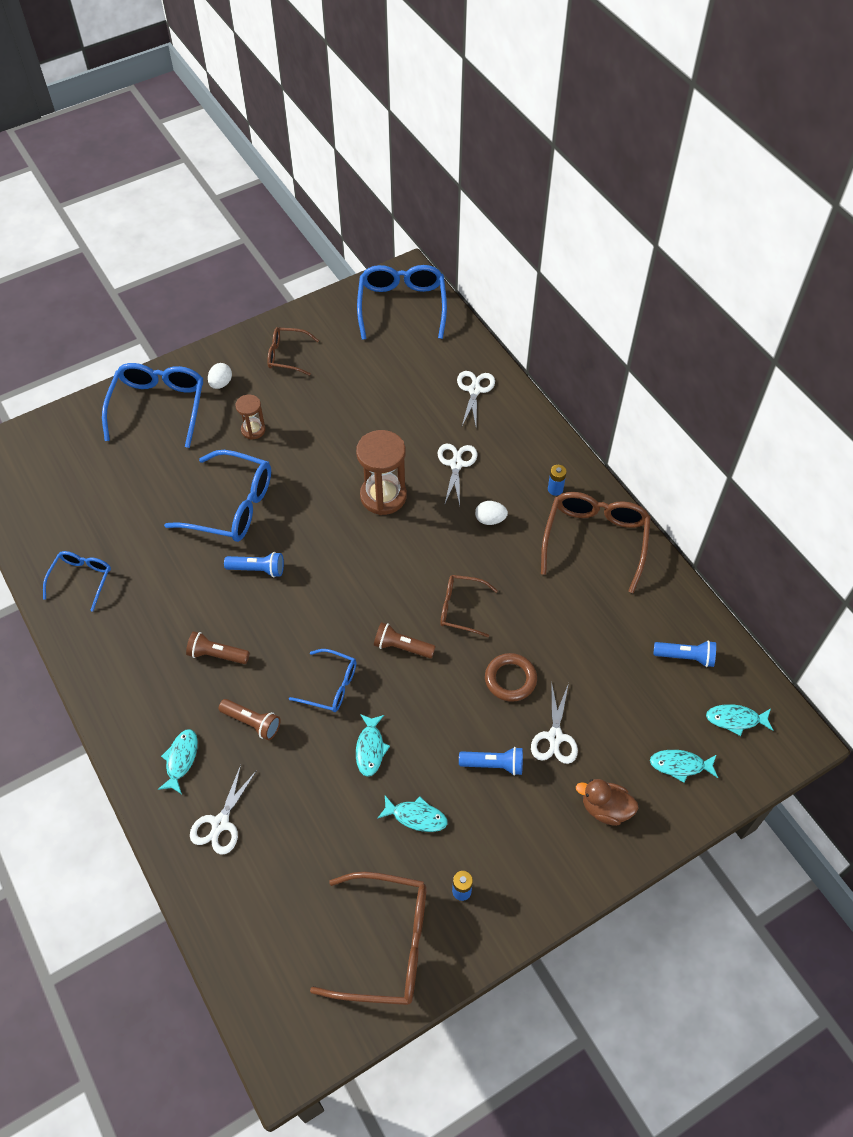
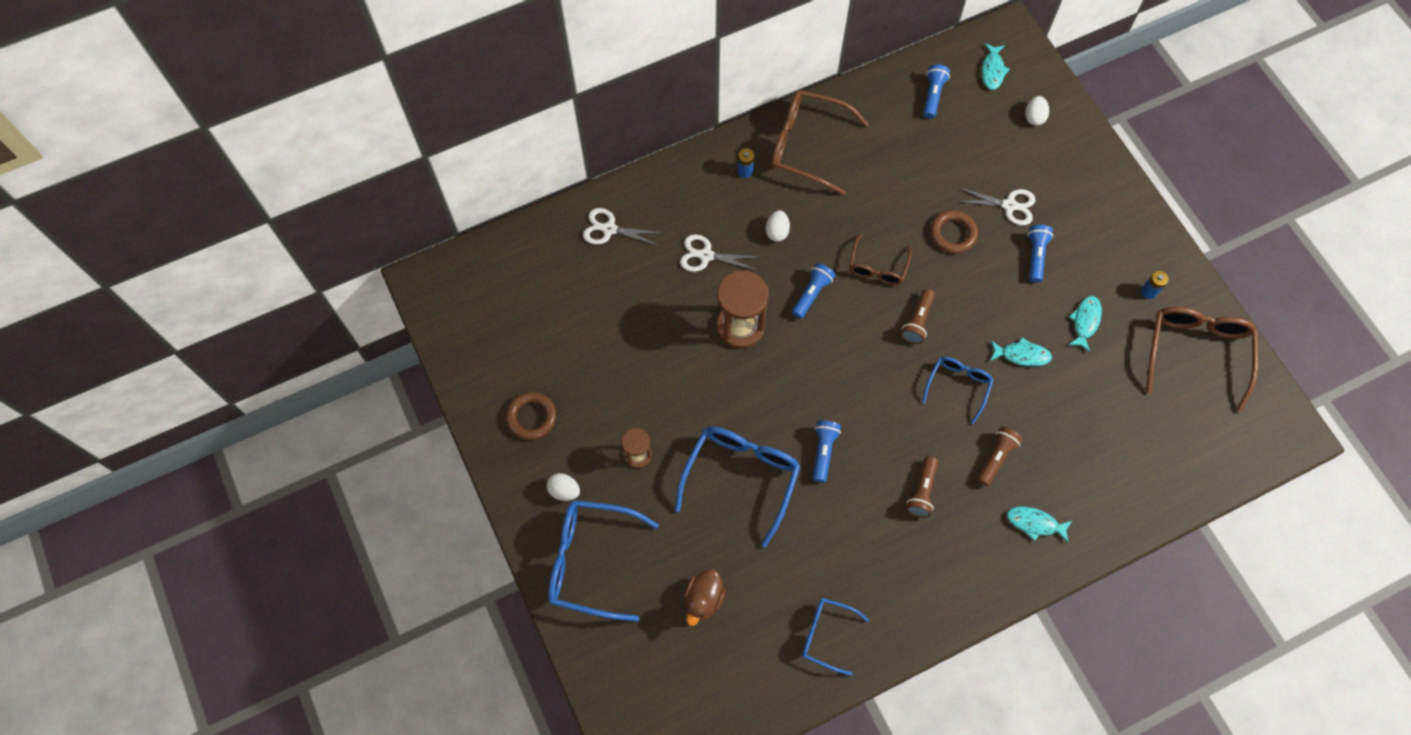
camera: 85 degrees left, 10 degrees up
(220, 823) = (1097, 486): white scissors -> none
(287, 355) = (531, 417): brown glasses -> brown ring
(402, 306) = (473, 290): blue glasses -> none
(424, 552) = (812, 294): none -> blue flashlight
(605, 808) = (1073, 177): brown duck -> brown duck (703, 600)
(680, 765) = (1034, 117): turquoise fish -> white egg

